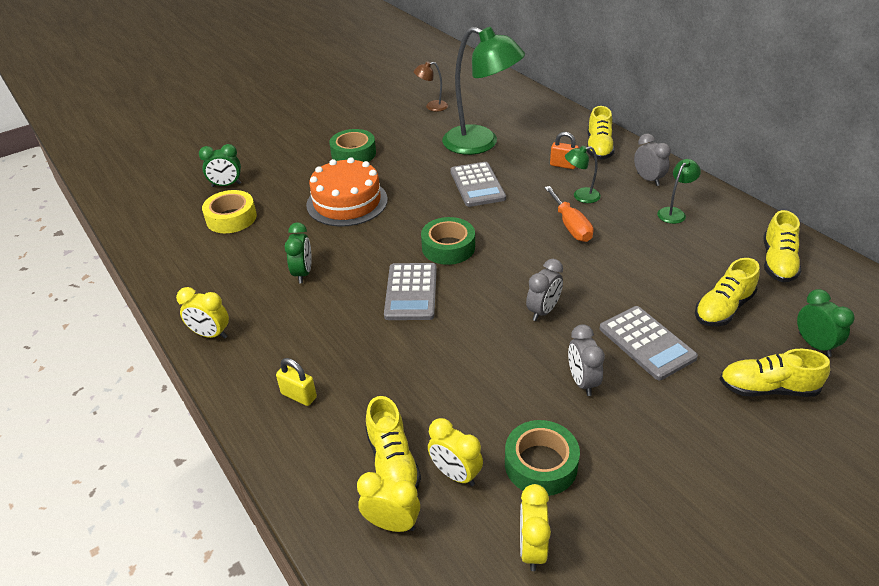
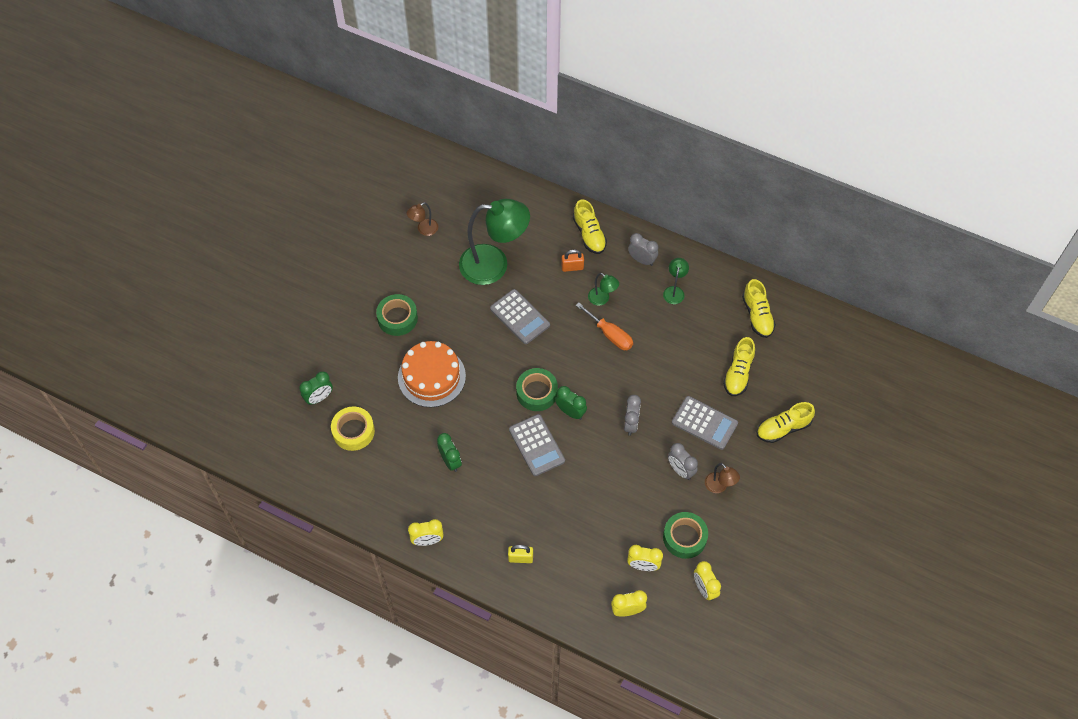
camera: 30 degrees left, 20 degrees up
(393, 463) = (605, 575): yellow shoe -> none
(581, 196) = (602, 299): green lamp -> green lamp turned 105 degrees counterclockwise
(630, 422) = (719, 486): none -> brown lamp
(814, 345) = (798, 381): green clock -> green clock (570, 412)

